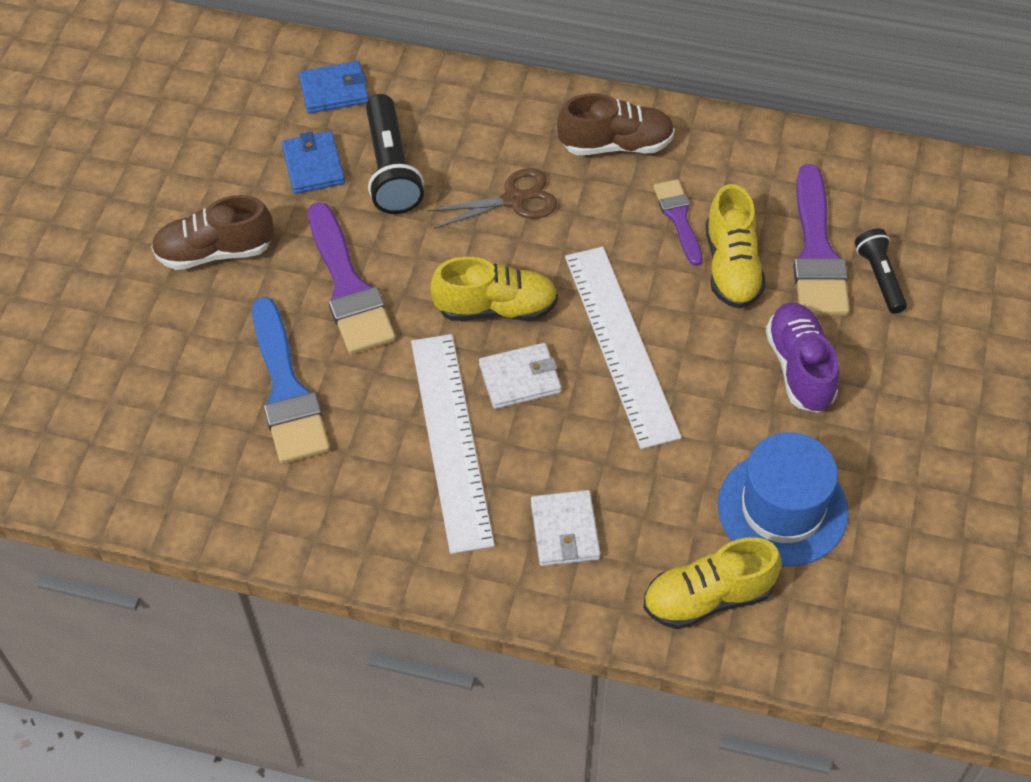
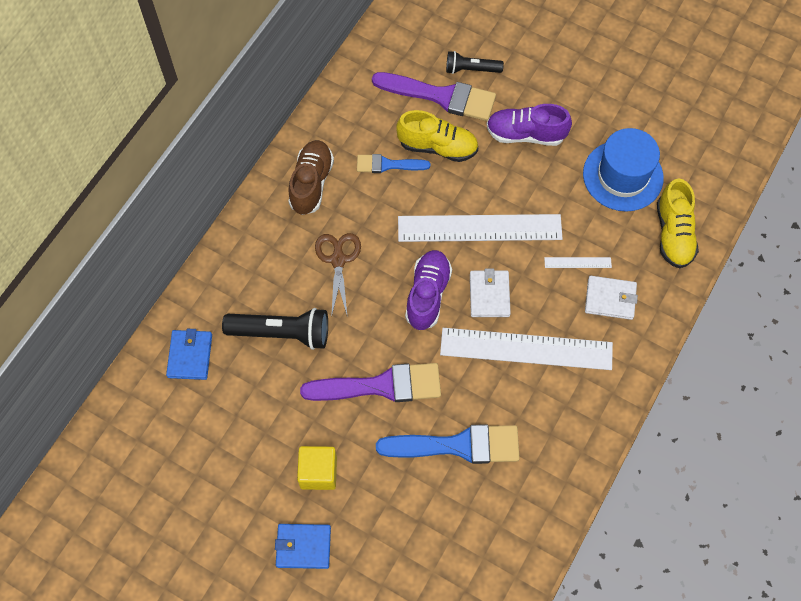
camera: 75 degrees left, 10 degrees up
(215, 252) = (318, 472): brown shoe -> yellow cube
(313, 165) = (259, 386): blue wallet -> blue wallet (303, 547)
(496, 308) = (427, 295): yellow shoe -> purple shoe
(610, 477) = (577, 262): none -> white ruler
(678, 218) = (387, 165): purple brush -> blue brush

